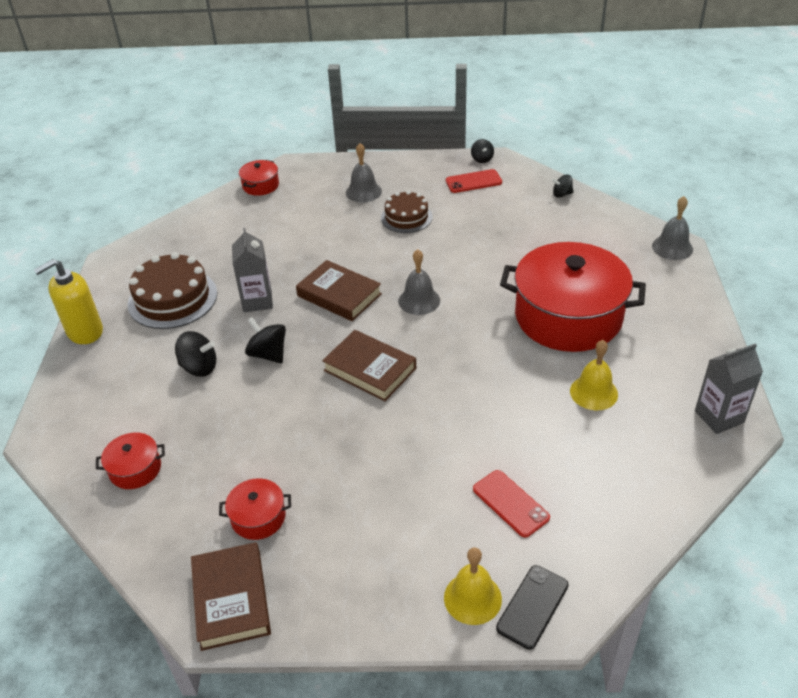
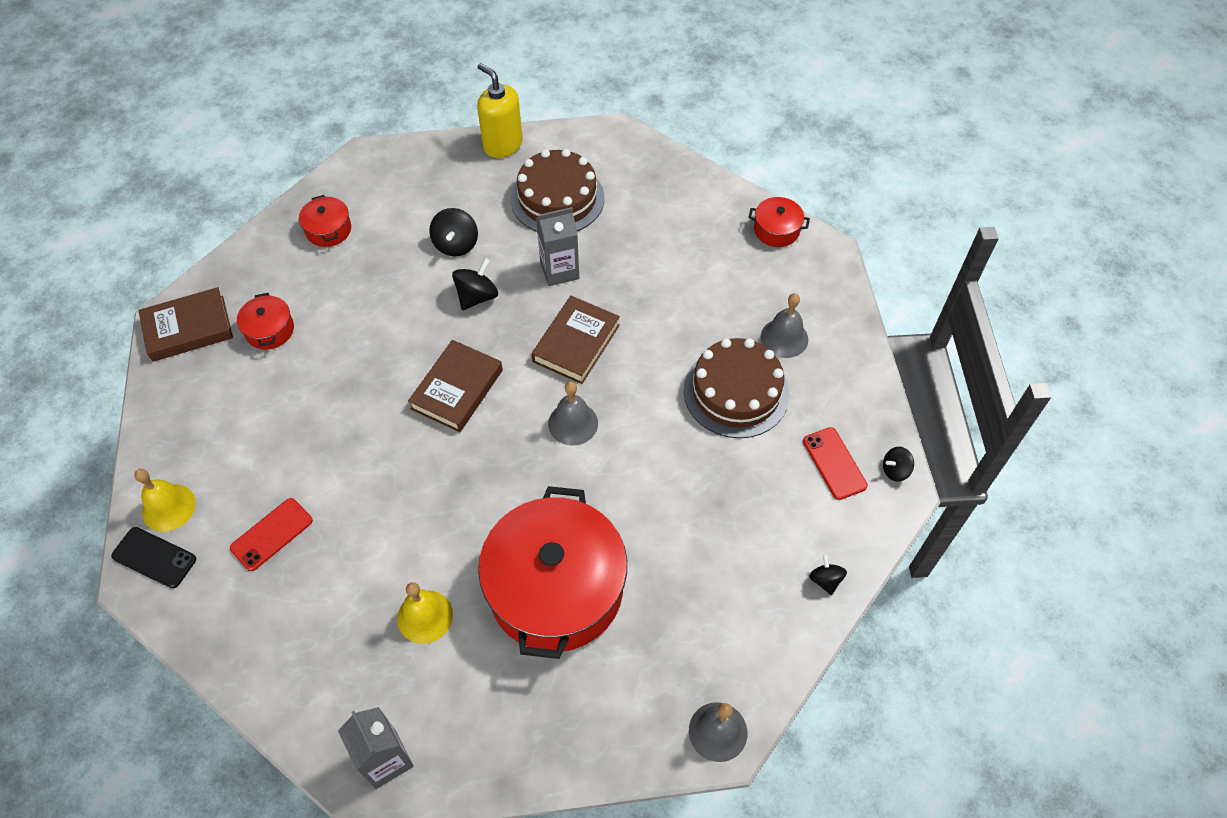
camera: 80 degrees right, 15 degrees up
(406, 217) = (736, 392): brown cake -> brown cake, size x1.56

